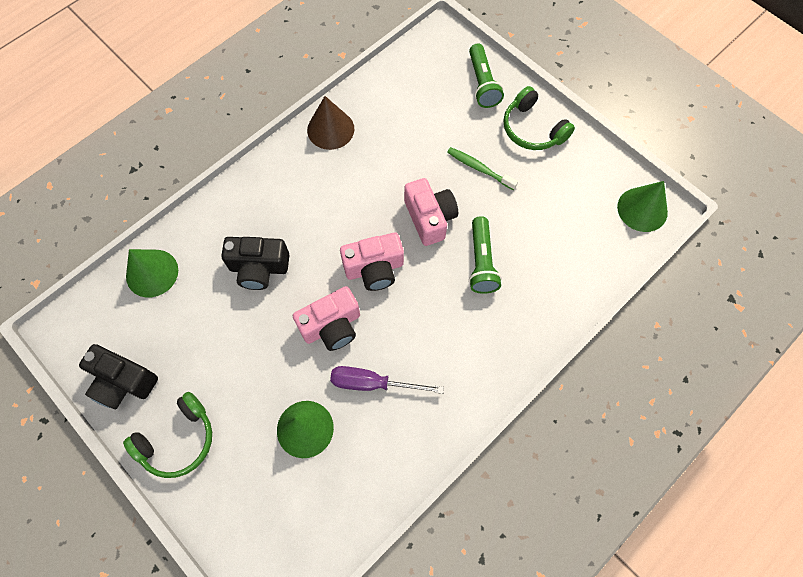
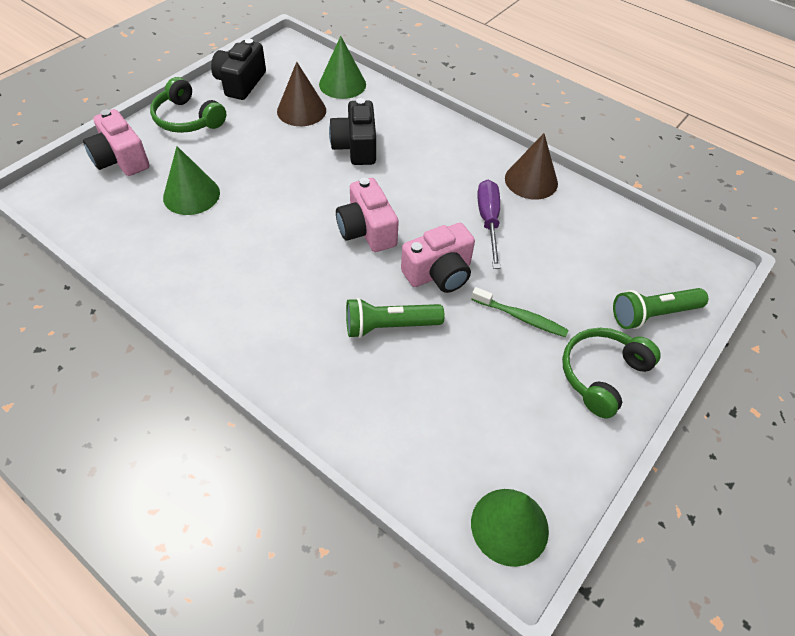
camera: 80 degrees right, 15 degrees down
(189, 317) = (301, 110): none -> brown cone
(332, 326) = (298, 203): pink camera -> pink camera (121, 159)
(372, 383) = (236, 240): purple screwdriver -> purple screwdriver (488, 221)
(479, 168) = (521, 317): green toothbrush -> green toothbrush turned 90 degrees clockwise

